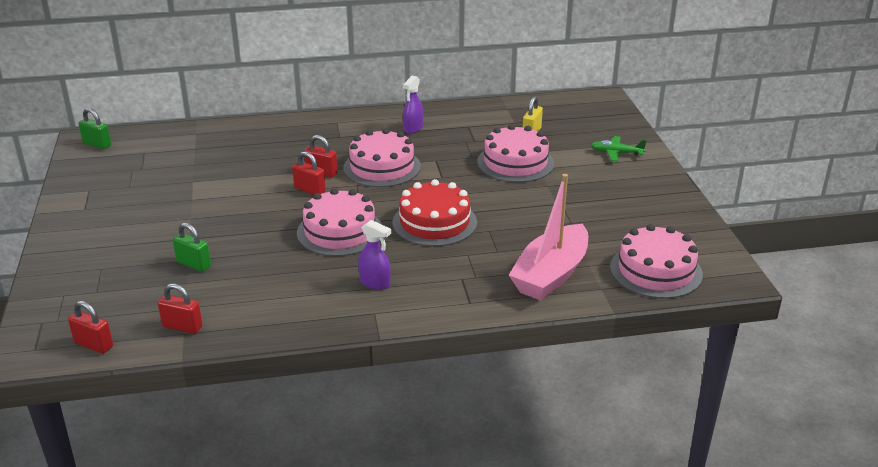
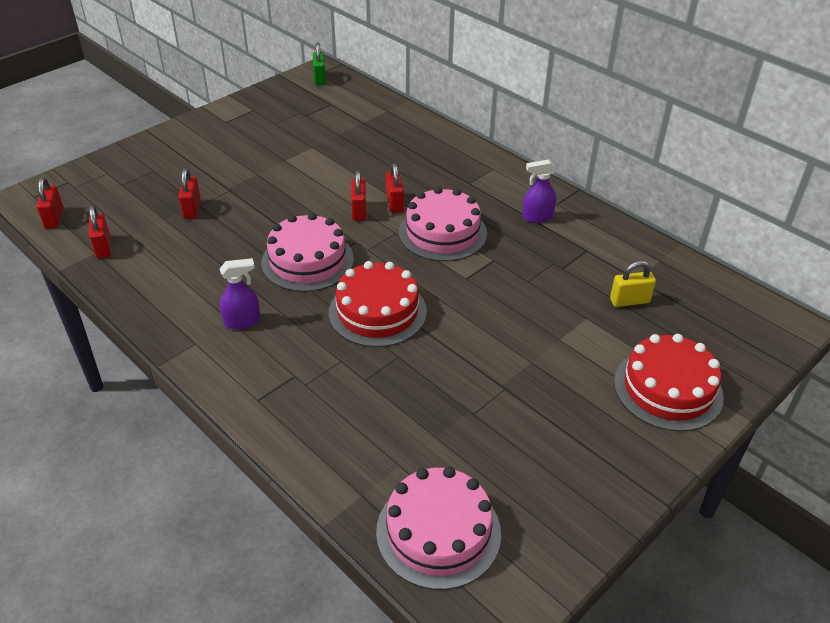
camera: 55 degrees right, 10 degrees up
(193, 264) = (192, 209): green padlock -> red padlock
(375, 283) = (242, 321): purple spray bottle -> purple spray bottle turned 105 degrees counterclockwise
(515, 163) = (551, 316): pink cake -> none
(551, 275) = (354, 440): pink boat -> none
(616, 153) = (668, 389): green plane -> red cake

